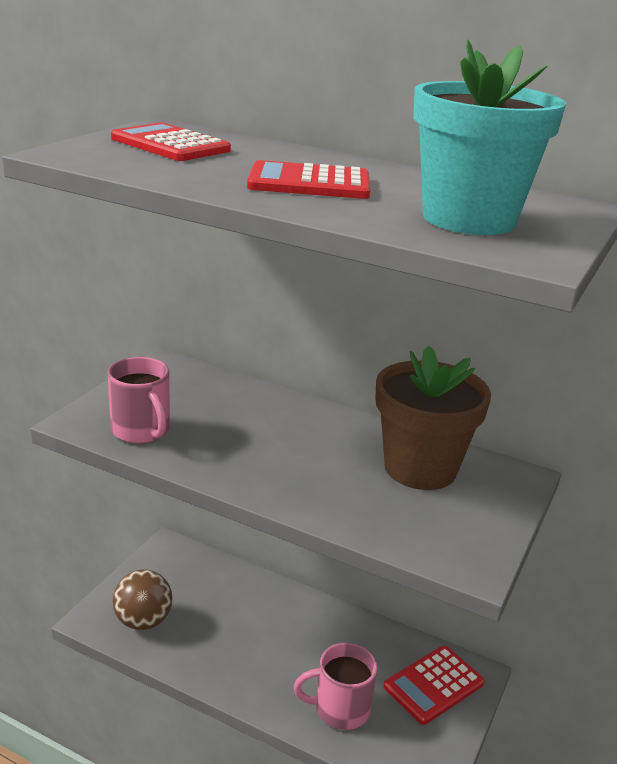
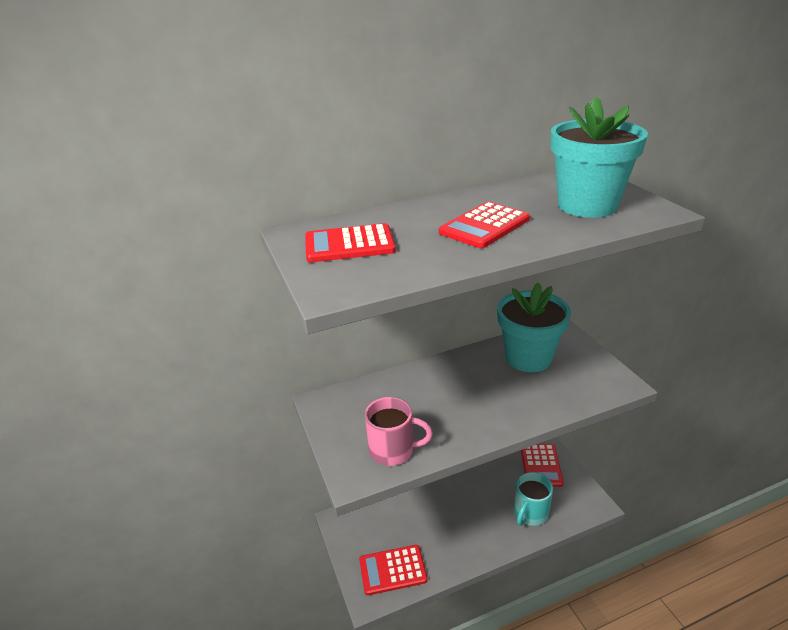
camera: 45 degrees left, 5 degrees up
(143, 621) = (392, 570): brown ball -> red calculator
(340, 709) = (530, 513): pink mug -> turquoise mug
(420, 468) = (528, 358): brown flower pot -> turquoise flower pot

